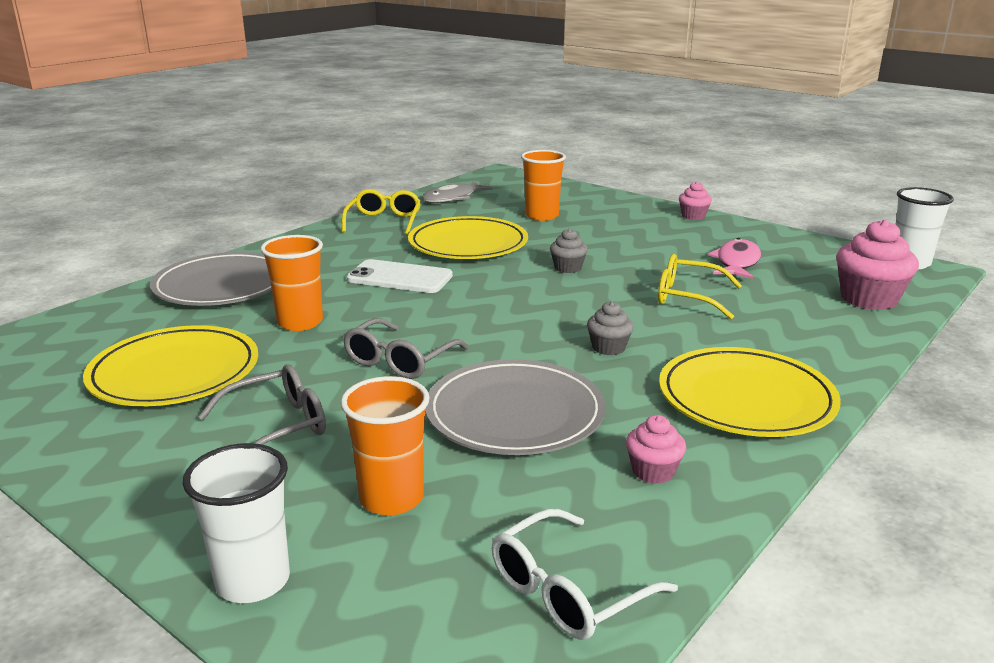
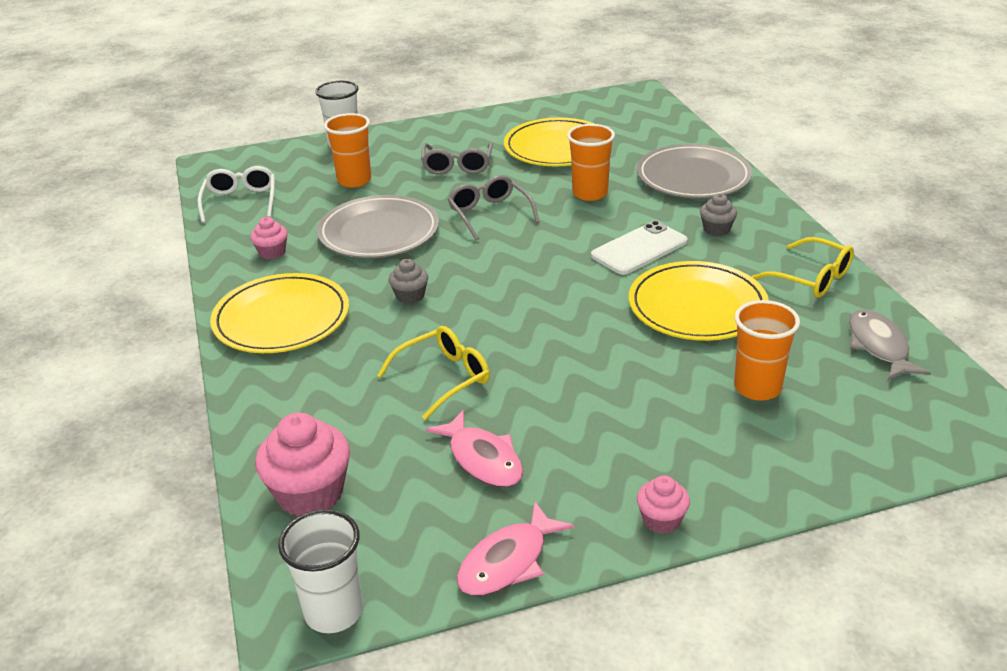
camera: 125 degrees right, 10 degrees up
(568, 268) = (578, 340): grey cupcake -> grey cupcake (716, 229)
(790, 237) = (508, 561): none -> pink fish

